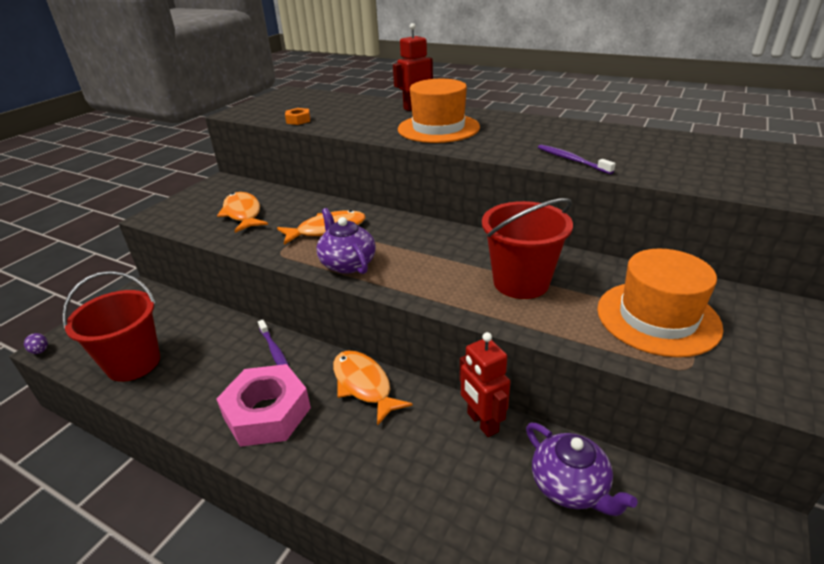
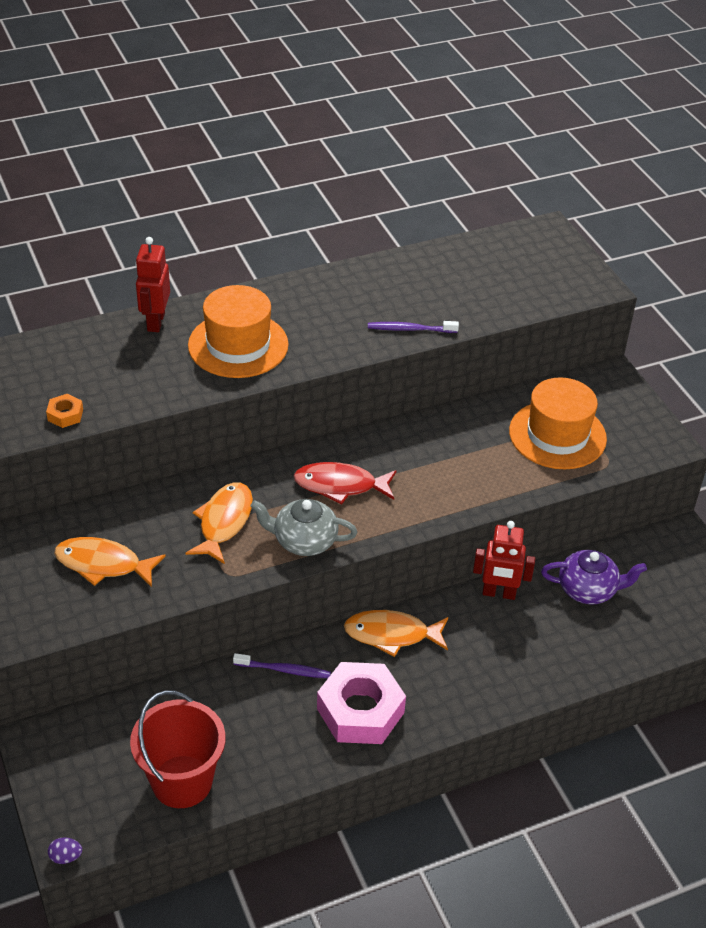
camera: 55 degrees left, 10 degrees up
(347, 263) = (303, 541): purple teapot -> grey teapot
(422, 251) = (340, 485): none -> red fish
(521, 282) = (449, 464): red bucket -> none

